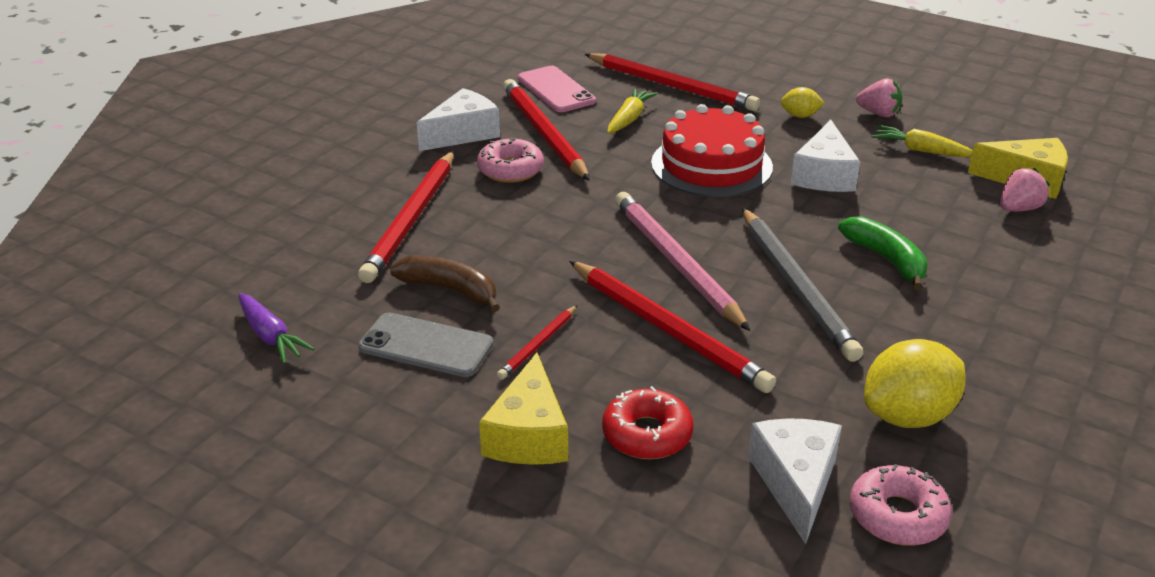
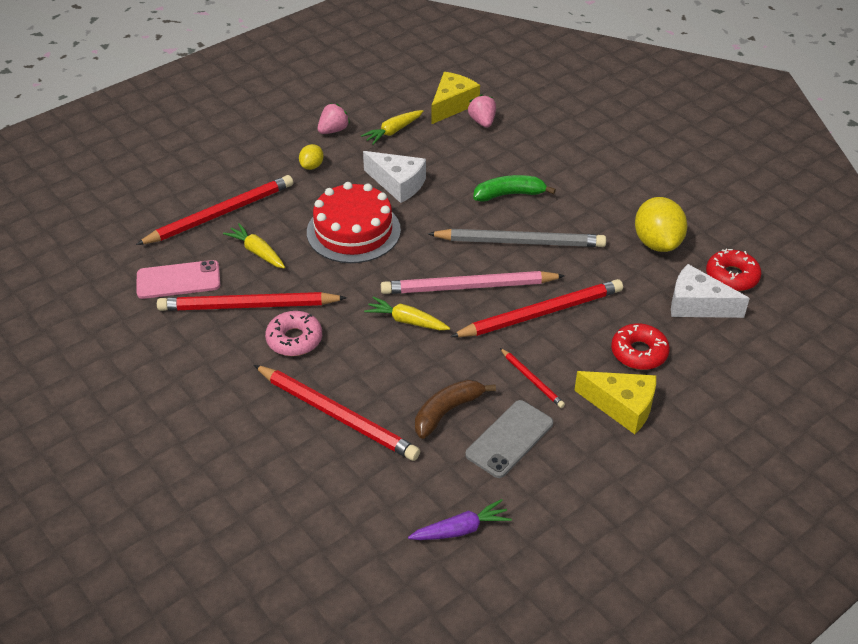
camera: 70 degrees left, 10 degrees up
(463, 133) = (216, 355): white cheese -> none
(584, 231) = (406, 321): none -> yellow carrot
(897, 516) = (732, 276): pink donut -> red donut

